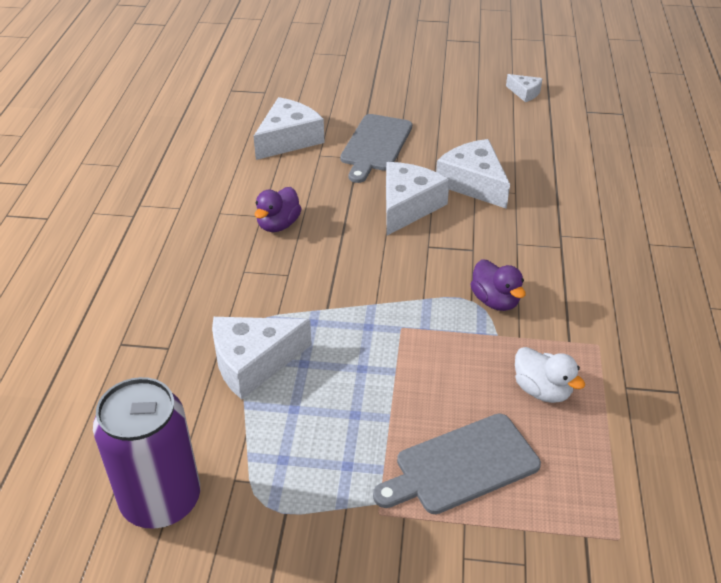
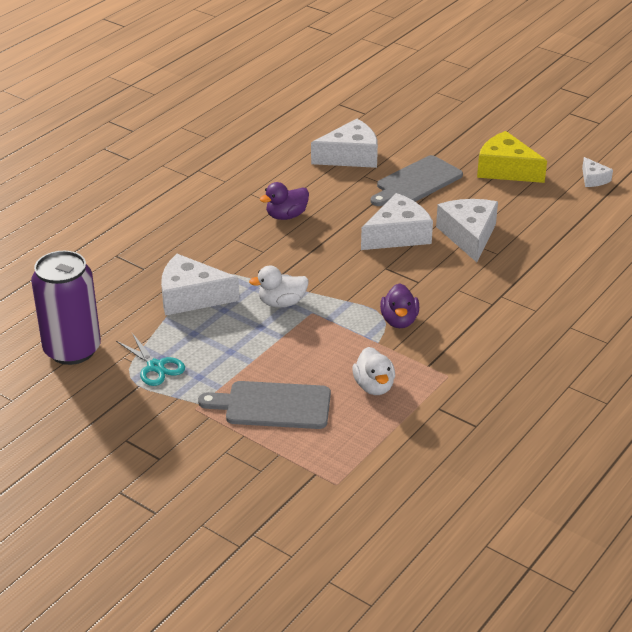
camera: 30 degrees right, 5 degrees down
(285, 476) = (155, 367): none -> turquoise scissors
(360, 329) = (282, 303): none -> white duck
(443, 107) = (505, 170): none -> yellow cheese

